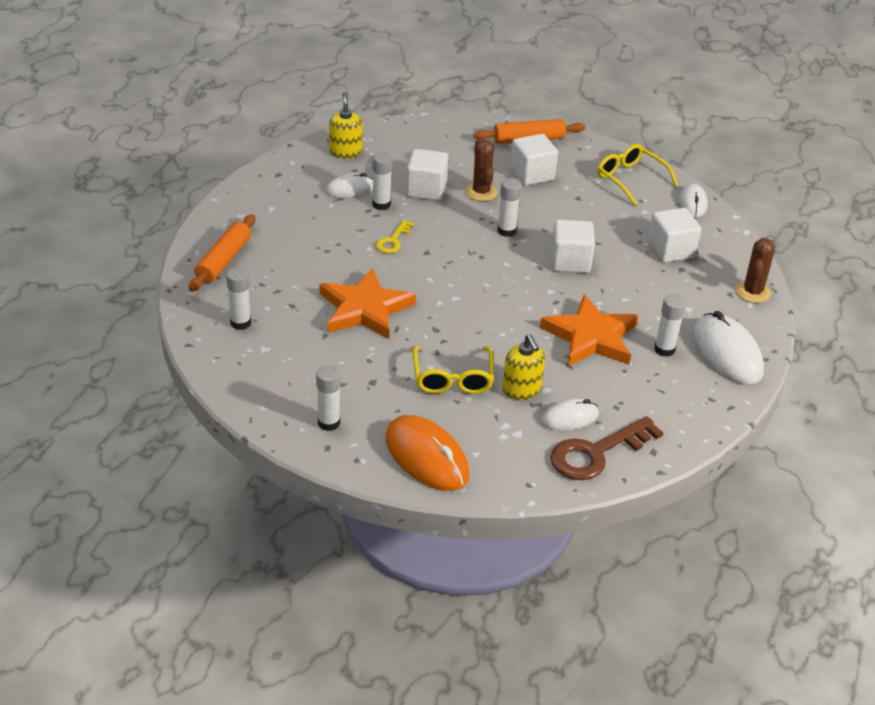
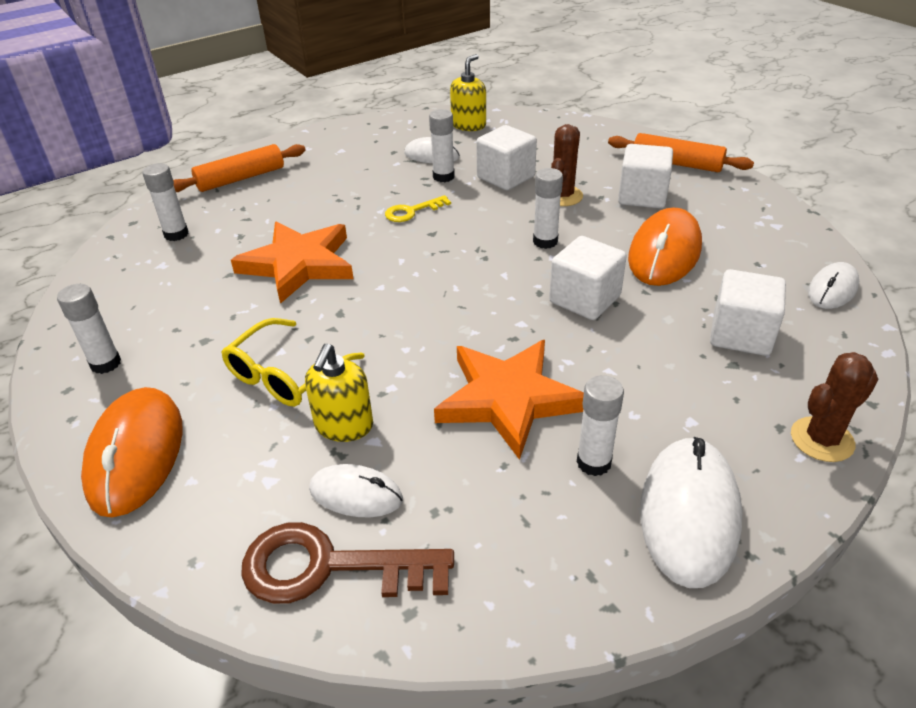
camera: 40 degrees right, 0 degrees up
(585, 212) = (664, 253): none -> orange mouse
(630, 179) = (765, 236): yellow glasses -> none

